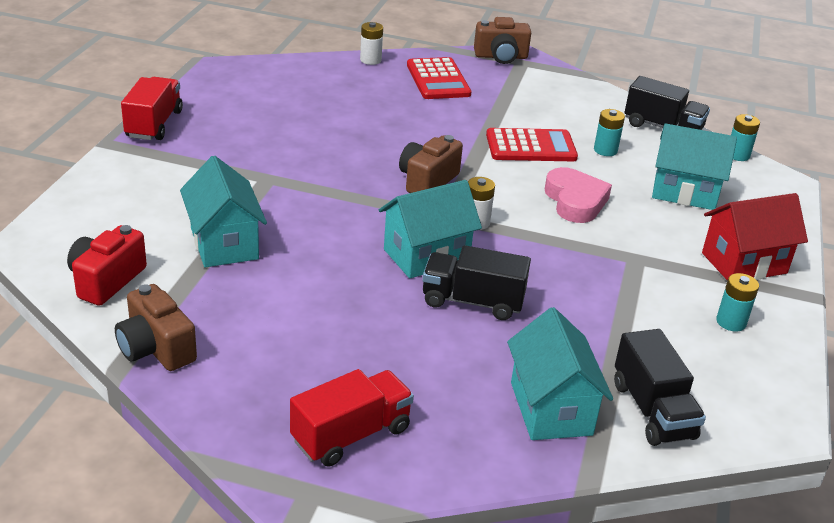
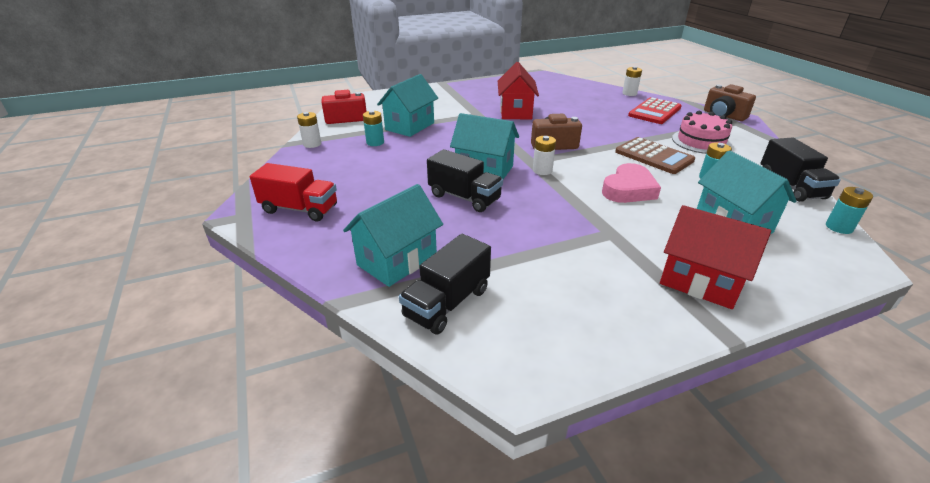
camera: 55 degrees right, 0 degrees up
(154, 124) = (472, 83): red truck -> none
(156, 348) = (312, 144): brown camera -> white battery
(304, 151) = (515, 112): none -> red house
(472, 301) = (464, 197): black truck -> black truck turned 150 degrees clockwise
(531, 147) = (653, 156): red calculator -> brown calculator
(535, 105) = (701, 141): none -> pink cake
(731, 322) = (610, 302): turquoise battery -> turquoise battery (375, 142)

